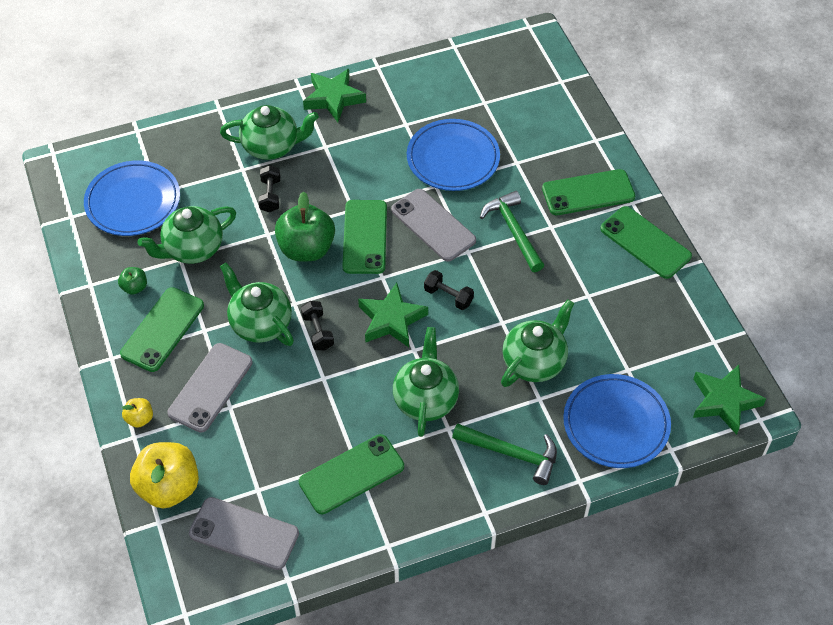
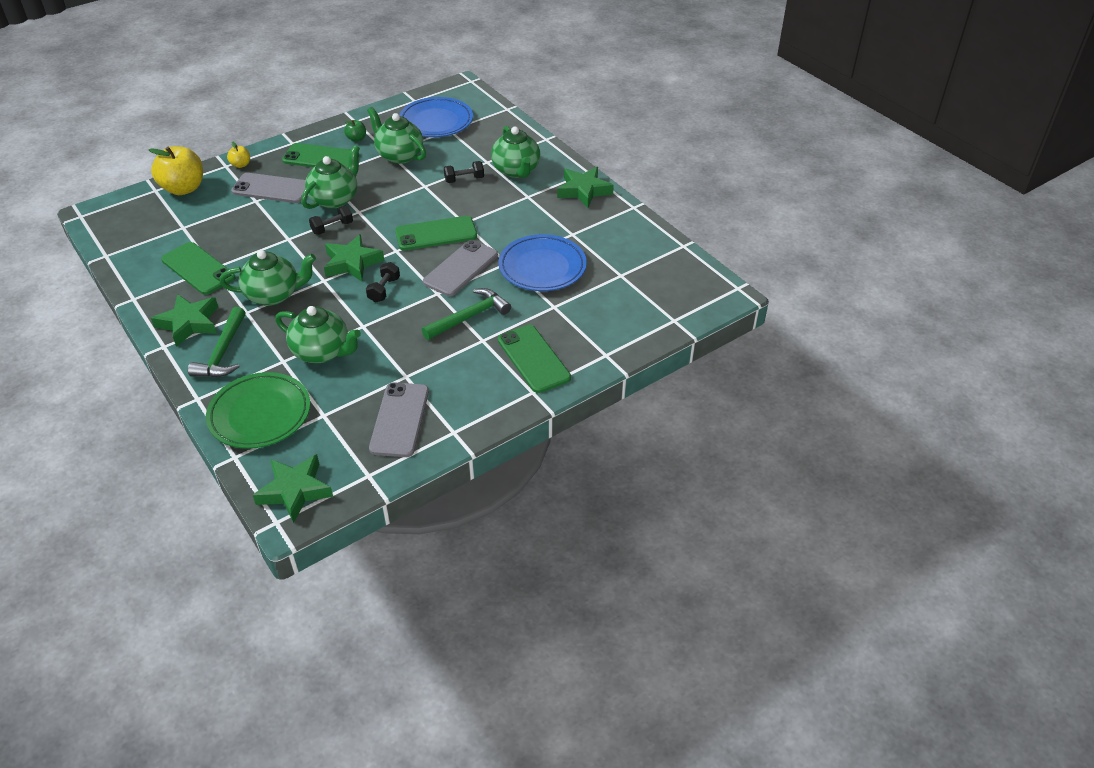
camera: 75 degrees right, 10 degrees down
(244, 534) = (145, 228): grey phone -> grey phone (399, 419)
(306, 249) = (415, 207): green apple -> none
(452, 486) = (189, 323): none -> green star
(616, 424) = (260, 414): blue plate -> green plate
(645, 243) = (482, 408): green phone -> none

